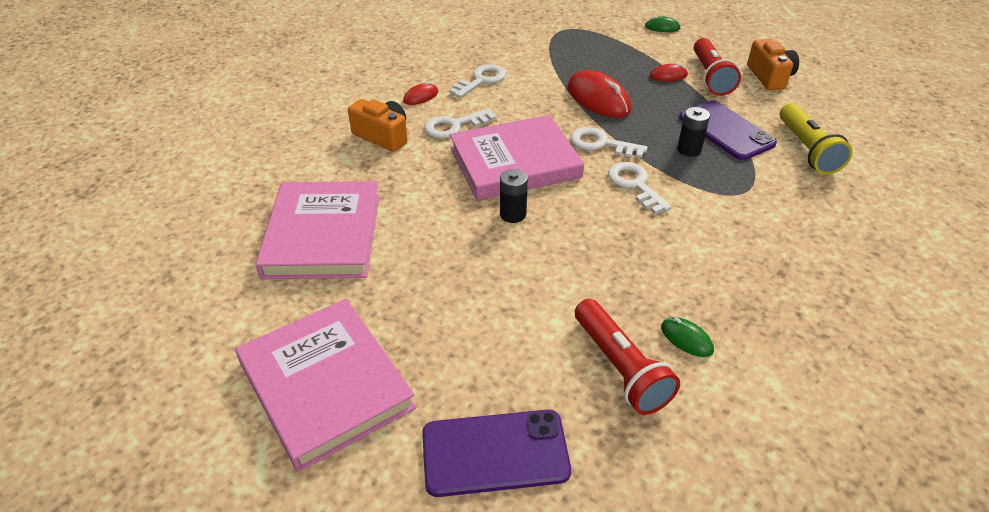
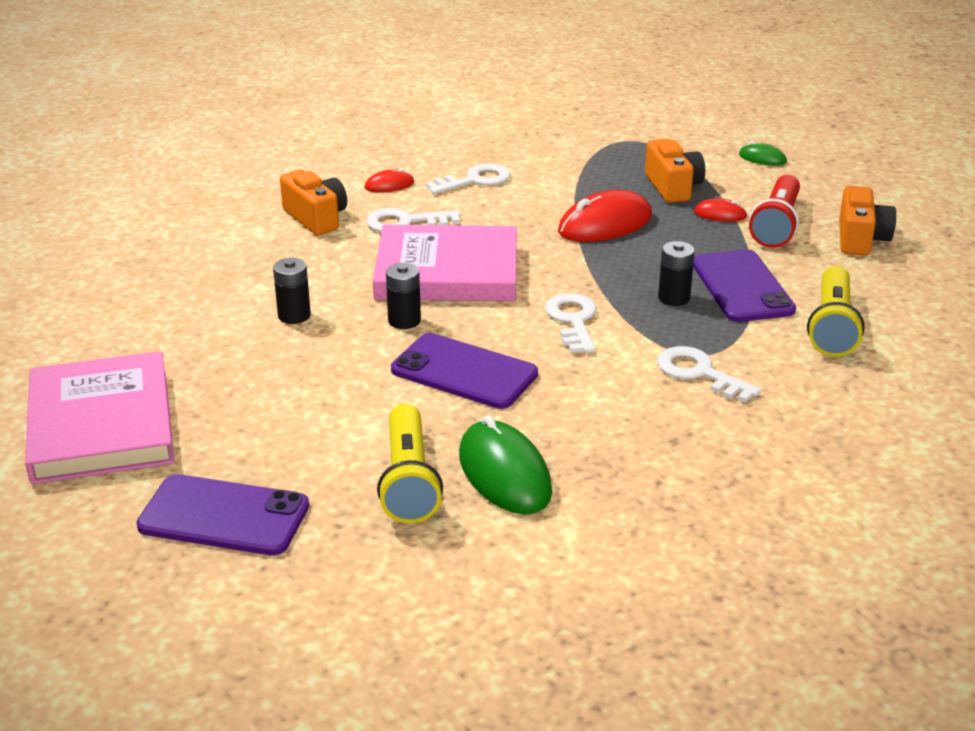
camera: 20 degrees right, 10 degrees down
(323, 235) = (186, 298): pink book -> none
(423, 230) = (294, 315): none -> black battery
(590, 251) = (464, 372): none -> purple phone
(598, 99) = (605, 224): red mouse -> red mouse turned 75 degrees clockwise
(601, 144) = (567, 272): white key -> white key (699, 373)
(620, 368) = (408, 481): red flashlight -> yellow flashlight
(621, 60) = (673, 187): none -> orange camera
(686, 339) = (504, 473): green mouse -> green mouse, size x1.99

